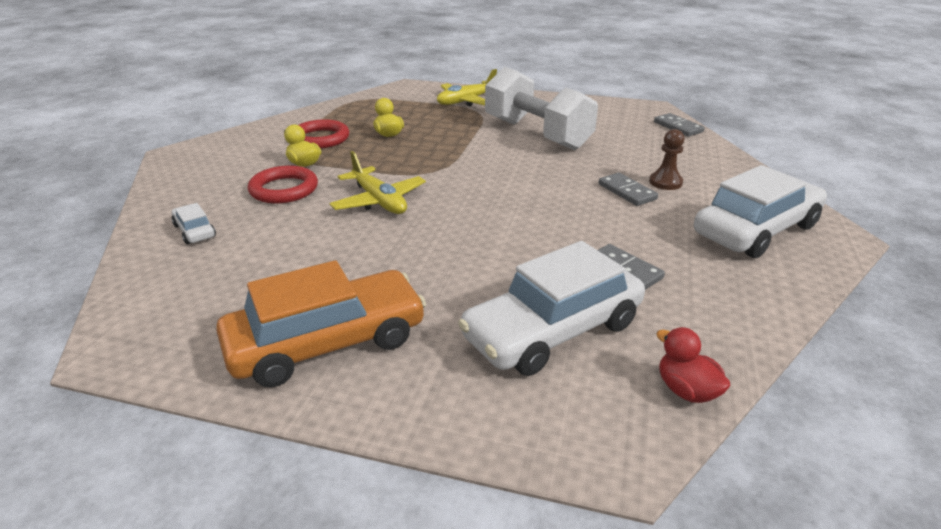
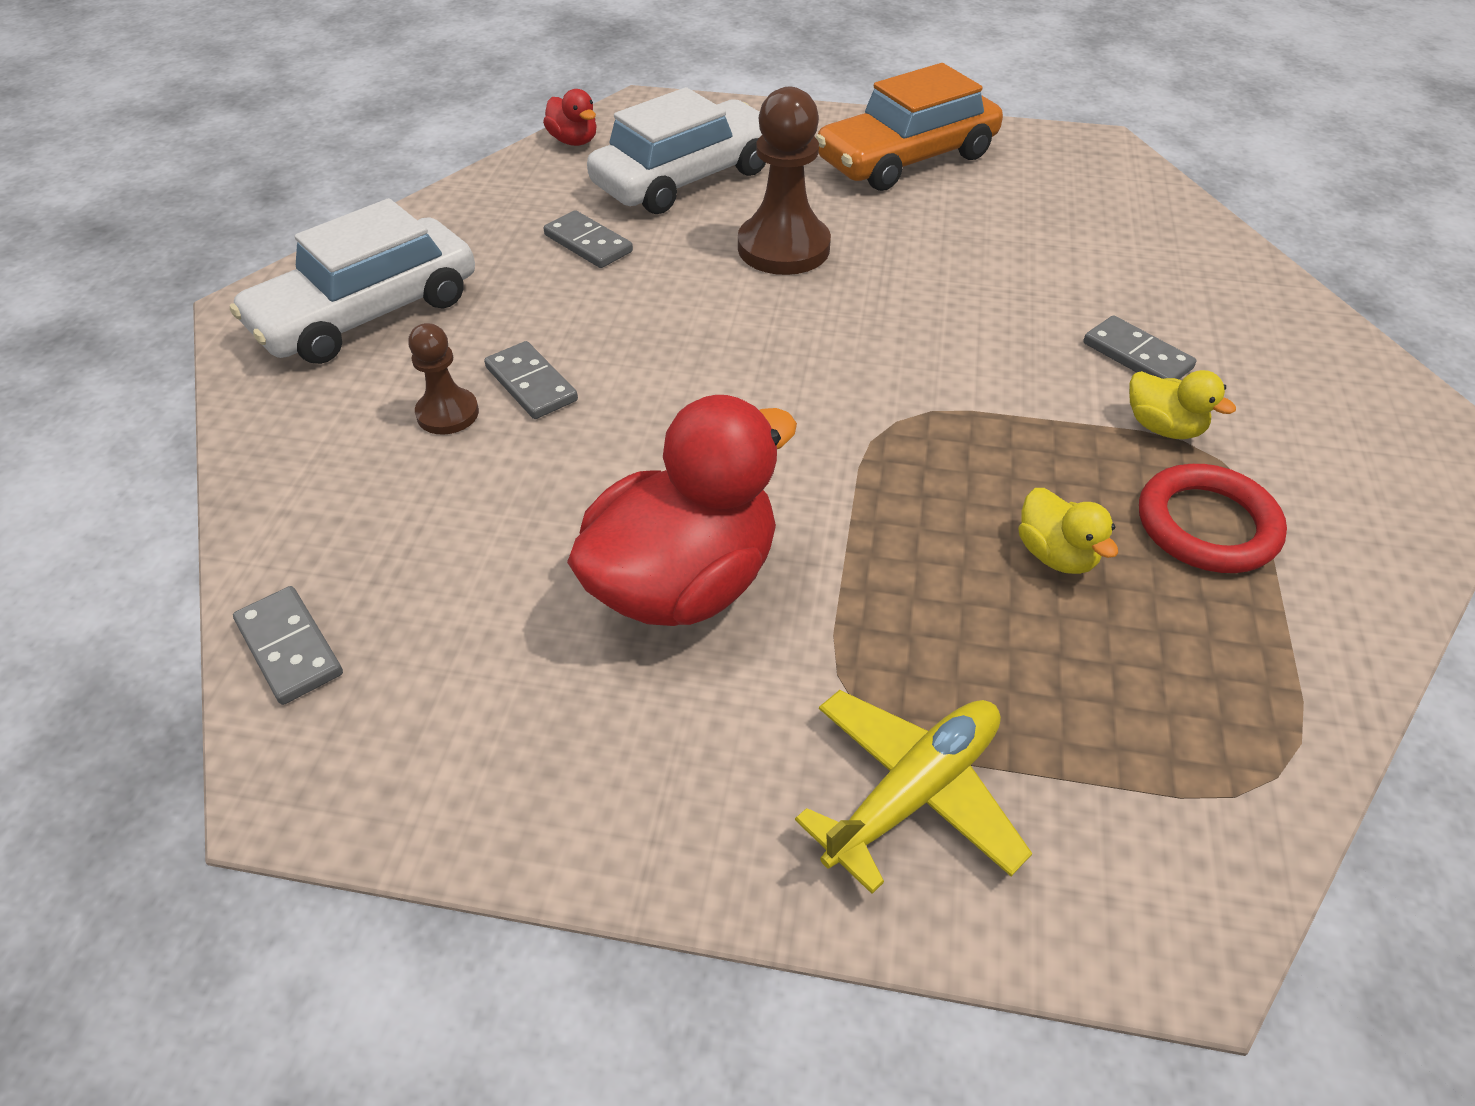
camera: 175 degrees right, 15 degrees up
(195, 231) = (1185, 269): white car -> none
(284, 189) = (1136, 356): red ring -> grey domino
(379, 201) = (957, 338): yellow plane -> none
(471, 259) = (783, 248): none -> brown pawn
(536, 134) = (683, 582): white dumbbell -> red duck

